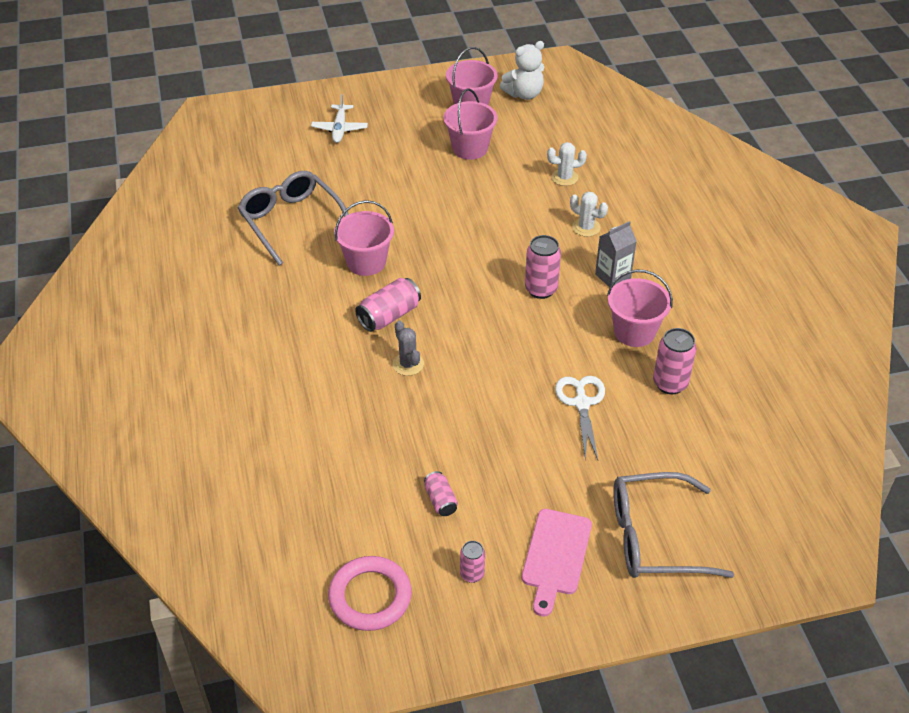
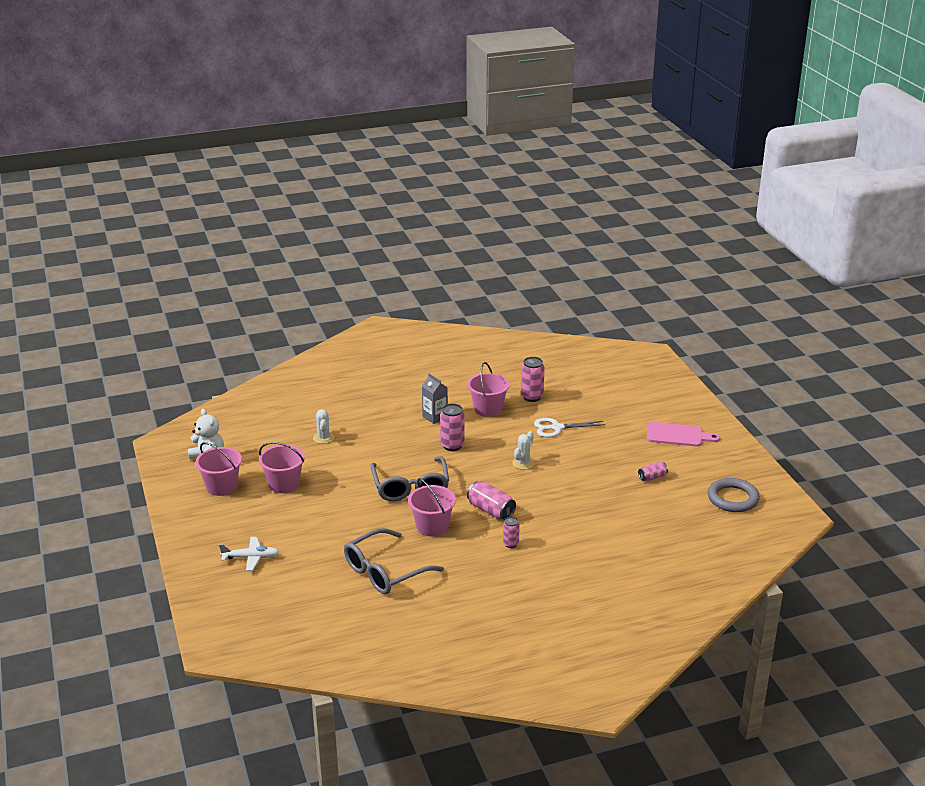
camera: 95 degrees left, 15 degrees down
(370, 596) = (733, 498): pink ring -> grey ring
(408, 364) = (538, 498): grey cactus -> none
(472, 574) = (702, 463): pink can -> pink can (510, 544)
(586, 227) = (382, 428): white cactus -> white cactus (523, 463)
(654, 537) = (652, 403): grey glasses -> grey glasses (410, 487)

